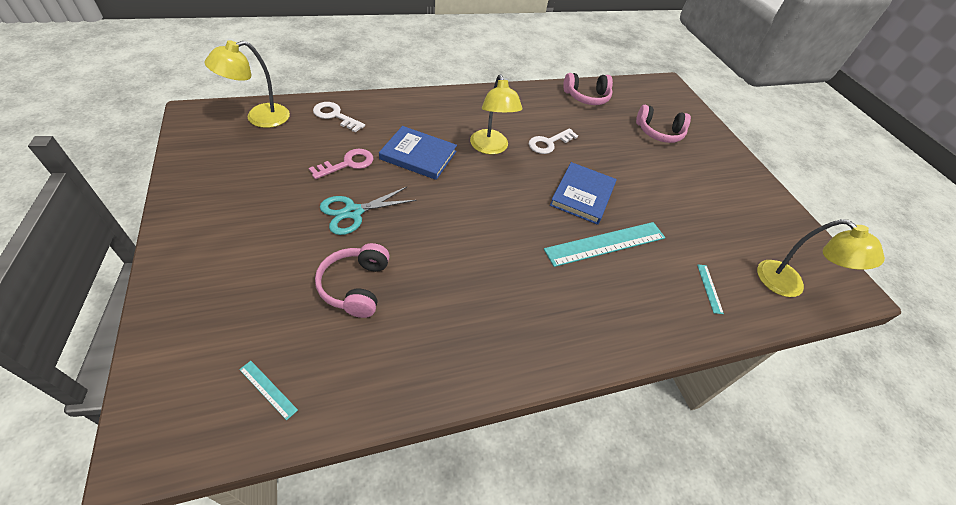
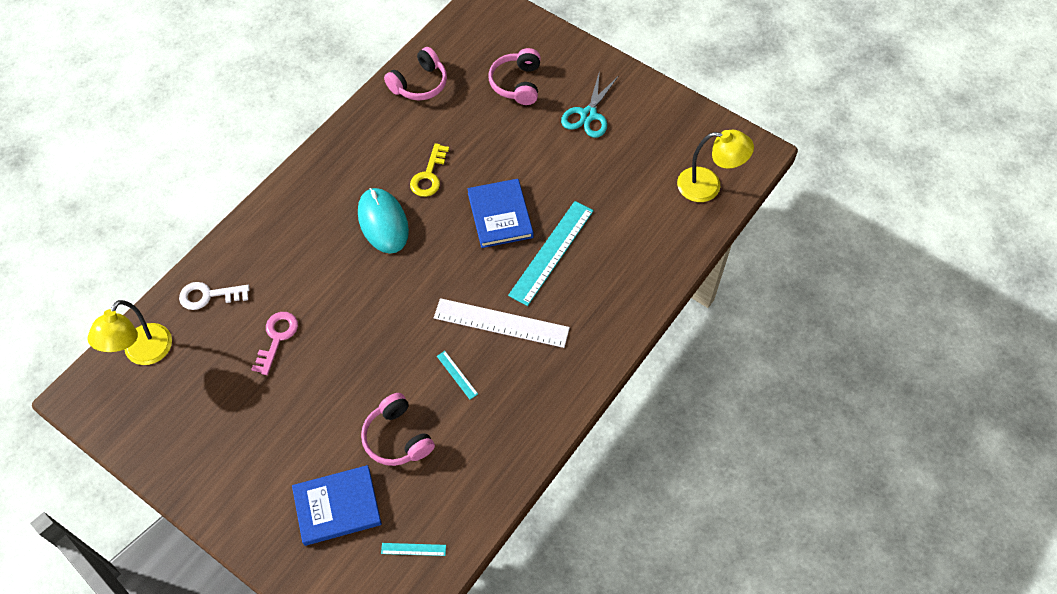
camera: 30 degrees left, 10 degrees up
(353, 212) = (331, 380): turquoise scissors -> turquoise scissors (588, 115)
(418, 155) = (328, 281): blue book -> blue book (337, 506)
(490, 148) = (383, 222): yellow lamp -> turquoise mouse
(520, 264) = (501, 323): none -> white ruler
(549, 143) = (429, 175): white key -> yellow key
(659, 133) = (517, 83): pink headphones -> pink headphones turned 120 degrees clockwise
(709, 288) = (652, 235): turquoise ruler -> turquoise ruler (457, 375)

